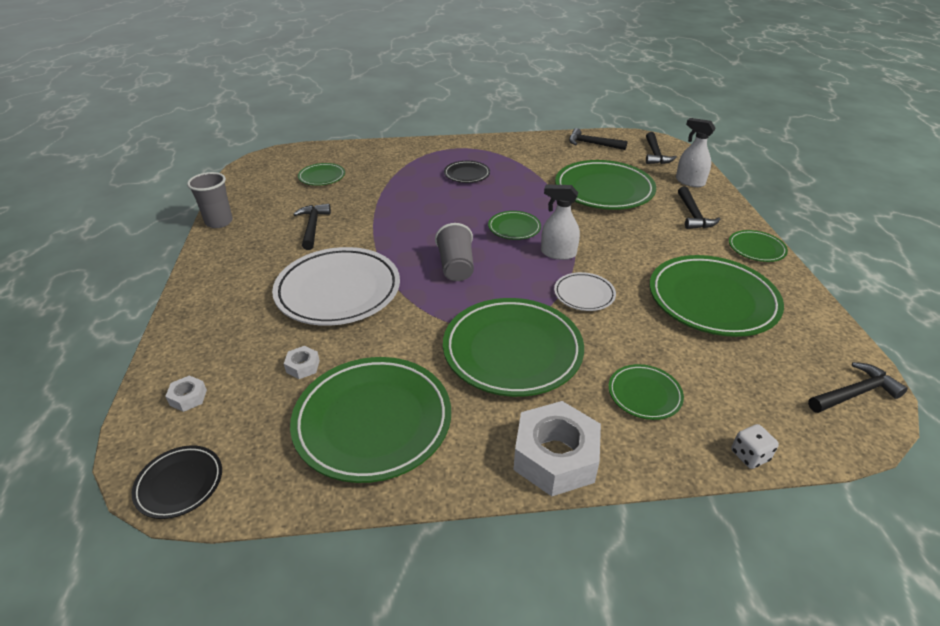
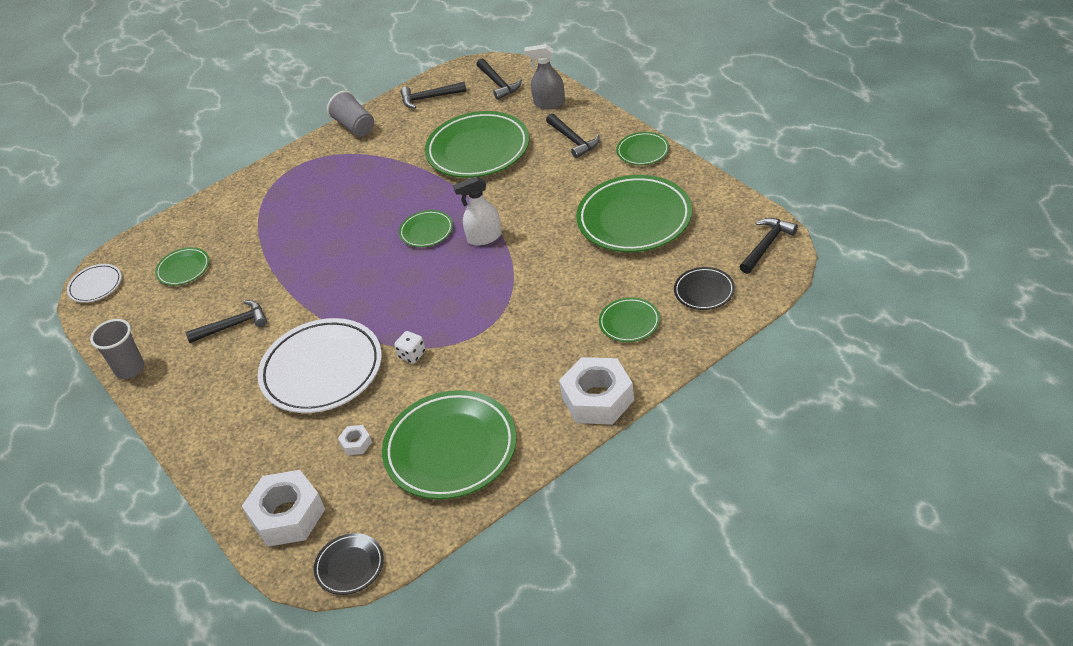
camera: 25 degrees left, 5 degrees up
(188, 397) = (287, 515): white nut -> white nut, size x2.28
(313, 227) = (233, 325): black hammer -> black hammer turned 105 degrees clockwise
(456, 267) = (406, 295): grey cup -> grey cup (355, 126)
(467, 174) = (333, 194): black plate -> black plate (704, 291)
(512, 351) = (511, 342): green plate -> none
(584, 294) = (532, 265): white plate -> white plate (95, 286)
(689, 182) = (549, 103): white spray bottle -> grey spray bottle
(749, 456) = (720, 327): white dice -> white dice (412, 355)

